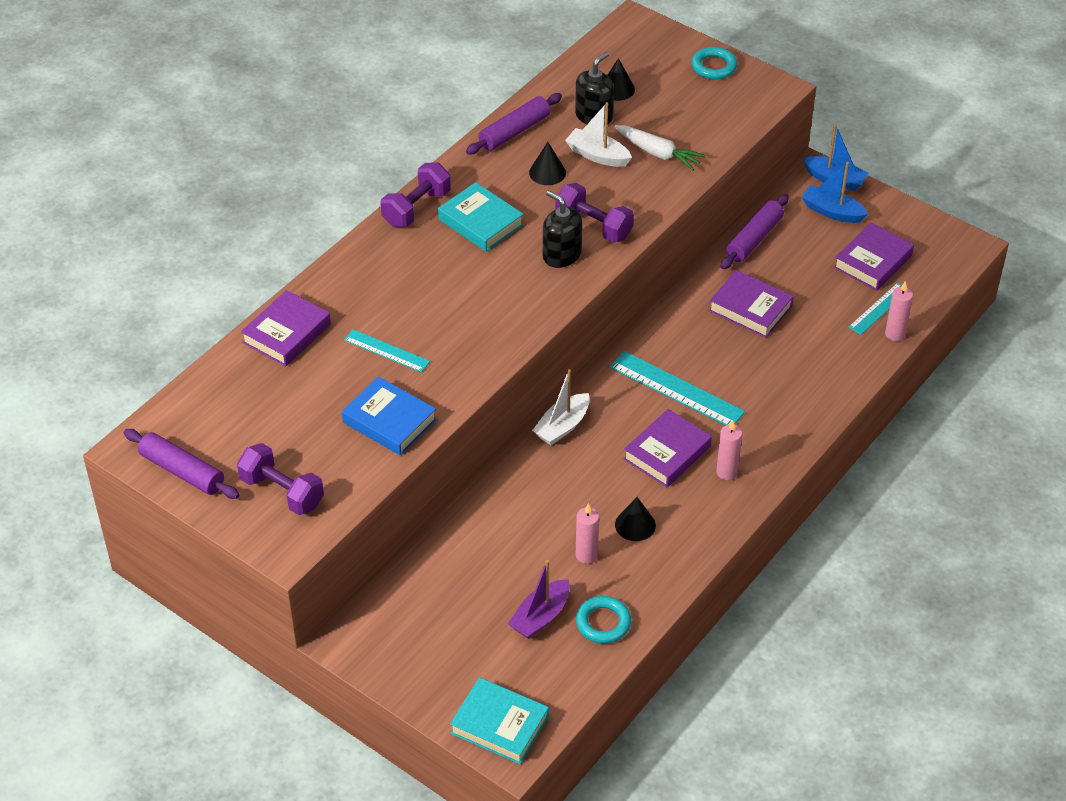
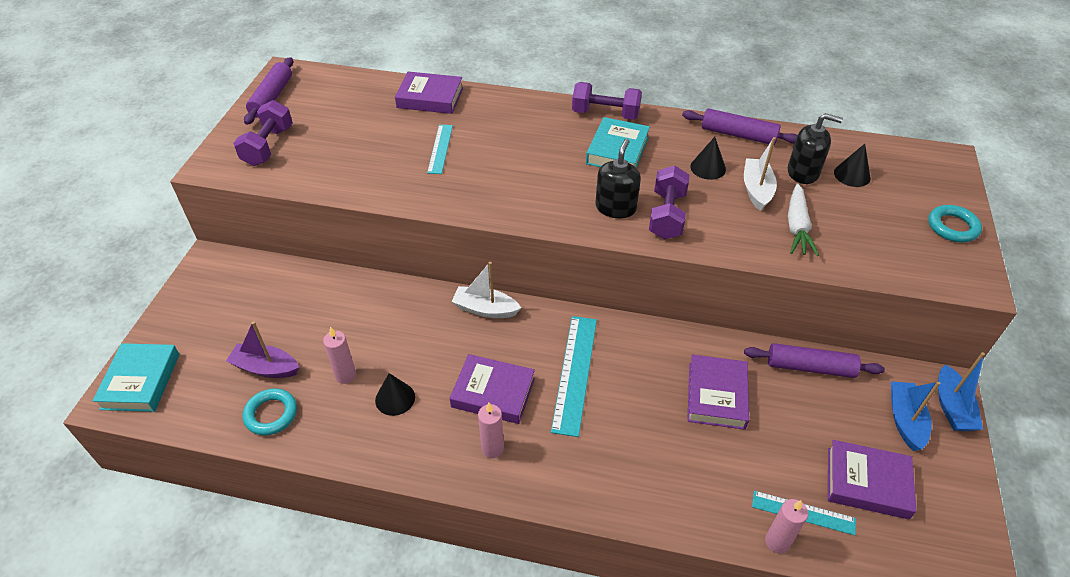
camera: 65 degrees right, 0 degrees up
(389, 421) = (365, 174): blue book -> none

